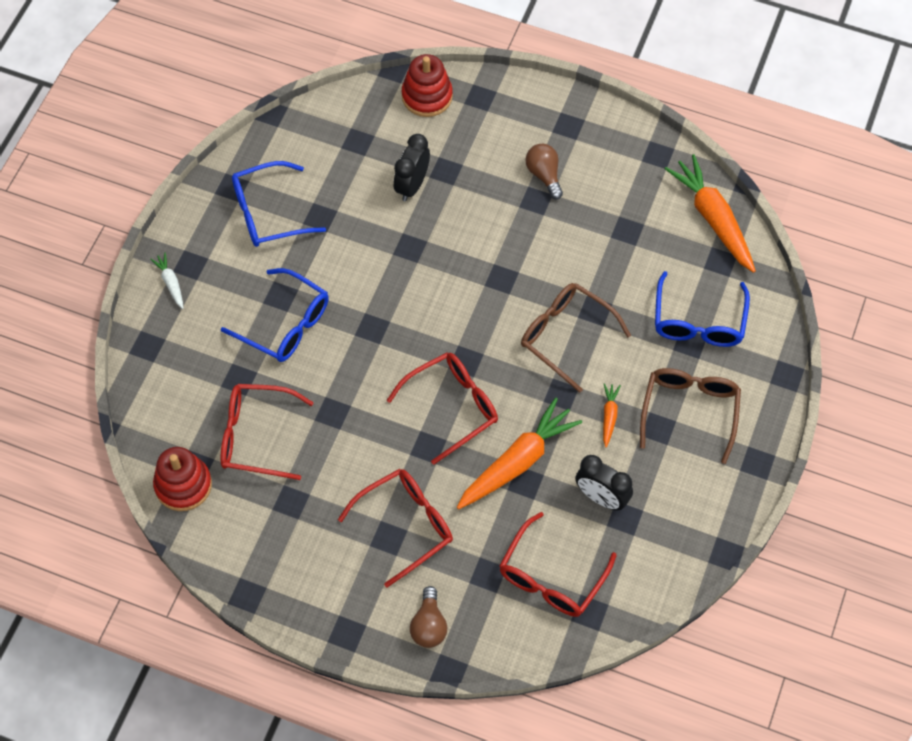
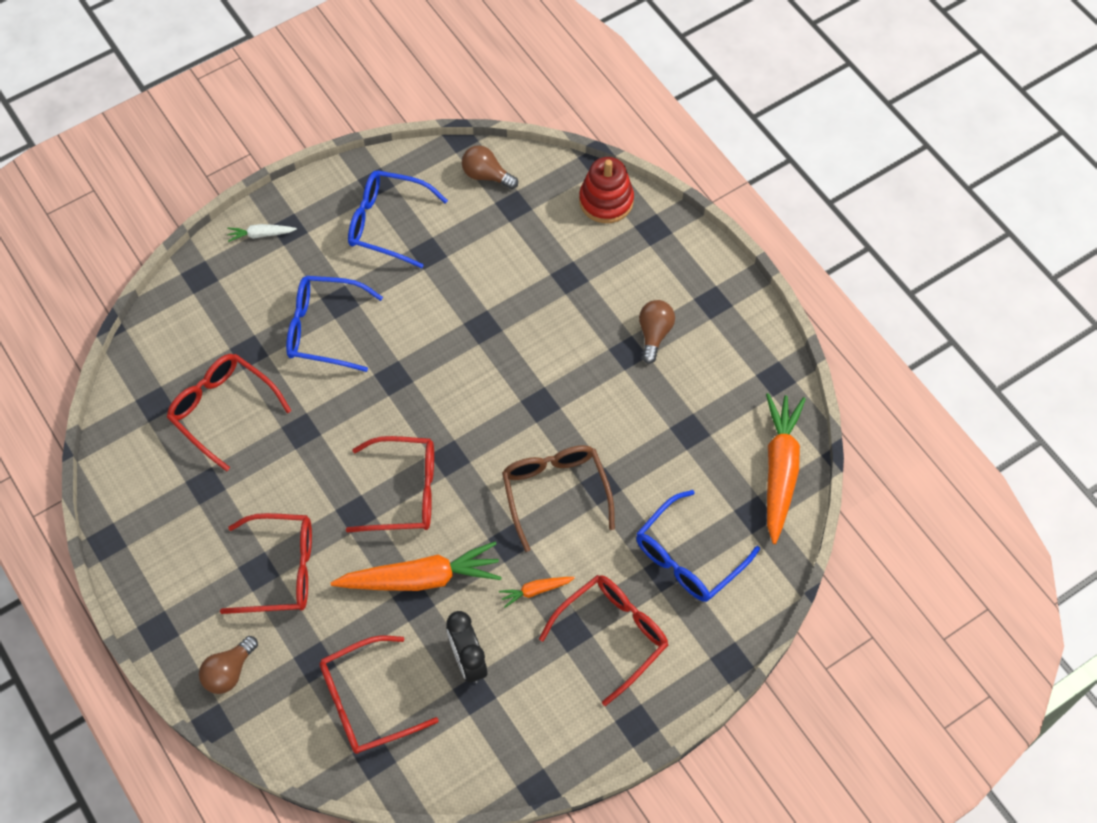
camera: 35 degrees right, 0 degrees up
(170, 283) = (260, 235): white carrot -> white carrot turned 105 degrees counterclockwise
(183, 485) = (132, 413): red stacking toy -> none
(285, 324) = (324, 329): blue glasses -> blue glasses turned 120 degrees clockwise
(317, 130) = (486, 175): none -> brown light bulb
(412, 185) = (529, 273): black clock -> none
(609, 416) = (535, 591): orange carrot -> orange carrot turned 150 degrees counterclockwise
(689, 411) = (612, 635): brown glasses -> red glasses

